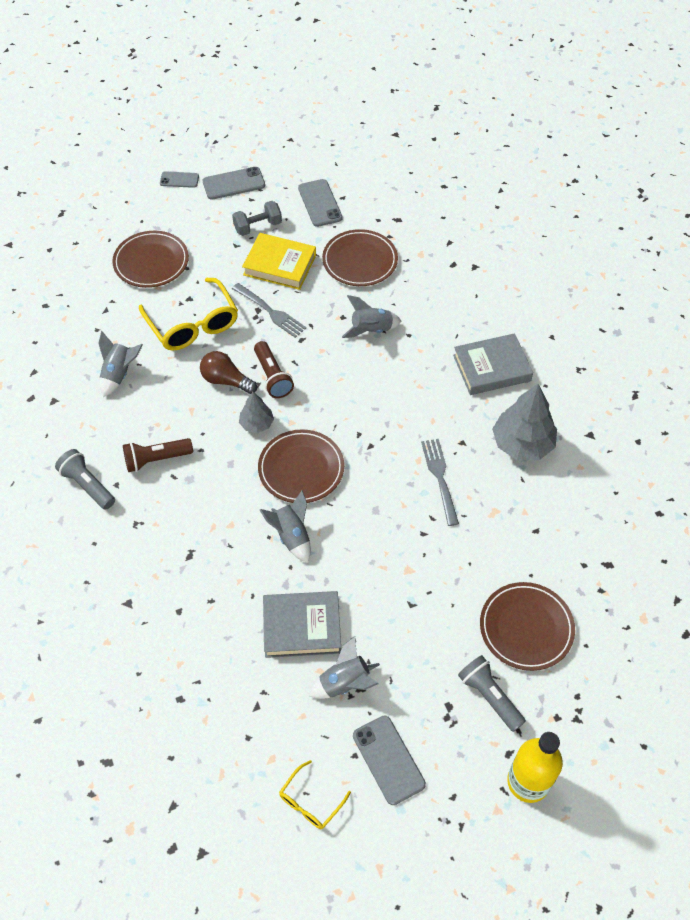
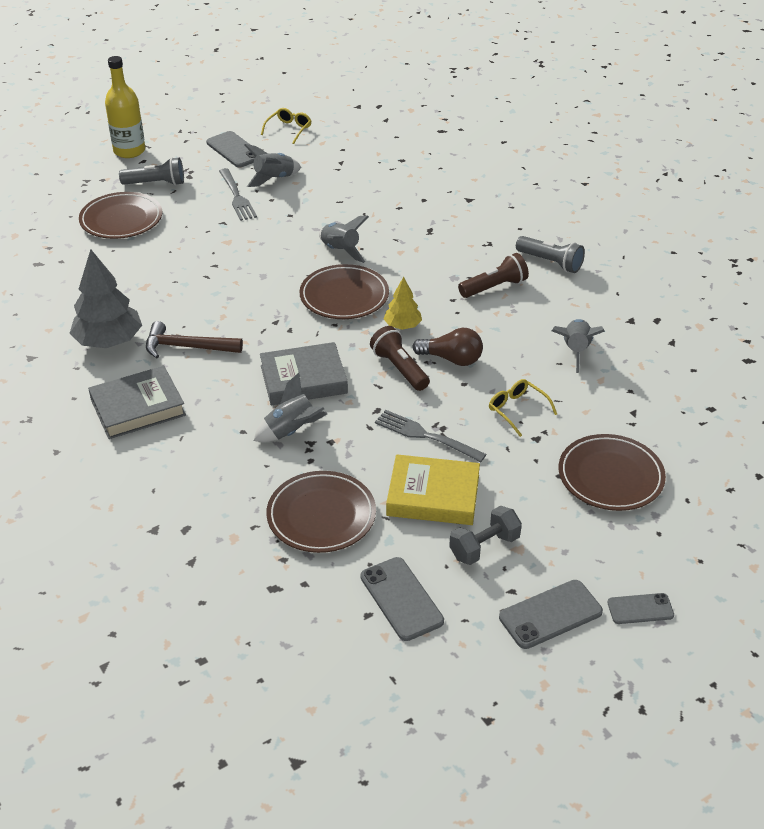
camera: 170 degrees right, 15 degrees down
(192, 324) = (518, 410): yellow glasses -> yellow glasses, size x0.52
(257, 423) = (402, 326): grey tree -> yellow tree
(302, 627) = (316, 201): grey book -> grey book (303, 379)
(440, 478) = (199, 304): grey fork -> grey fork (236, 196)
(452, 427) = (187, 347): none -> brown hammer
(489, 696) = (156, 183): grey flashlight -> grey flashlight turned 45 degrees counterclockwise

